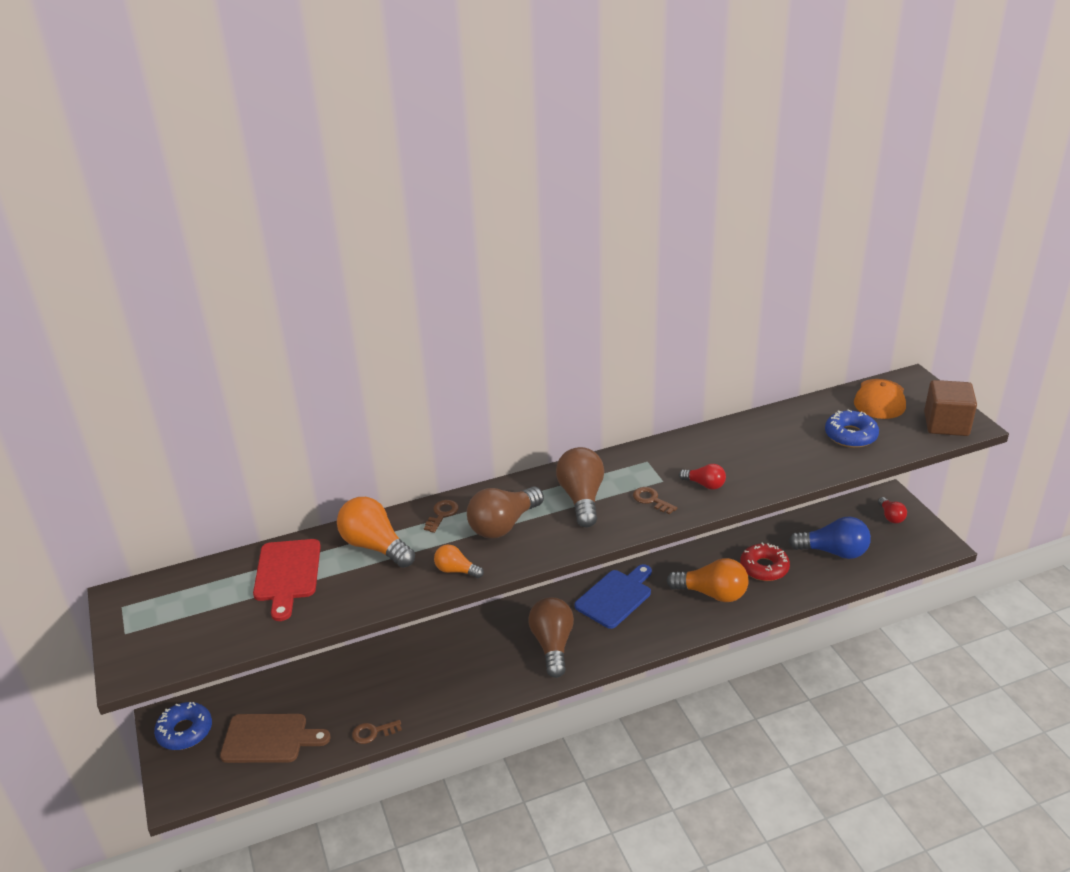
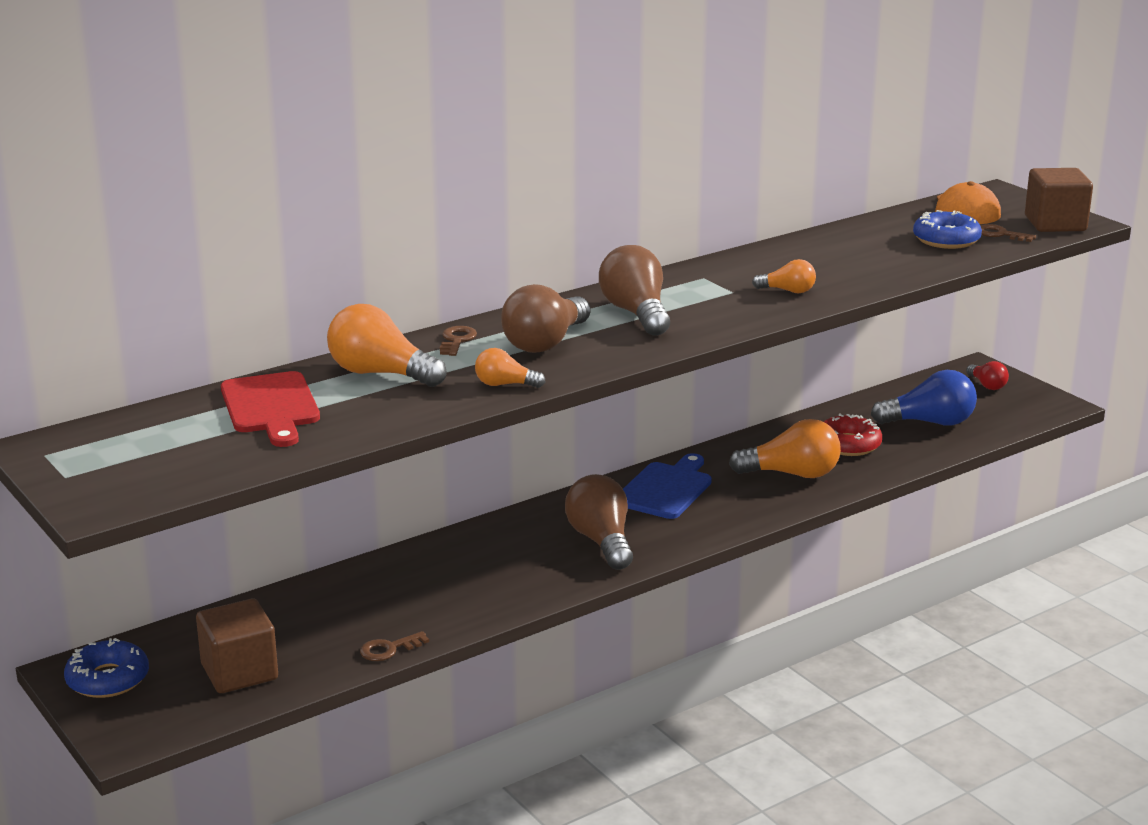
camera: 15 degrees left, 10 degrees down
(269, 739) = (239, 672): brown cutting board -> brown cube
(651, 500) = (727, 308): brown key -> brown key (1000, 234)
(705, 484) = (788, 291): red light bulb -> orange light bulb

